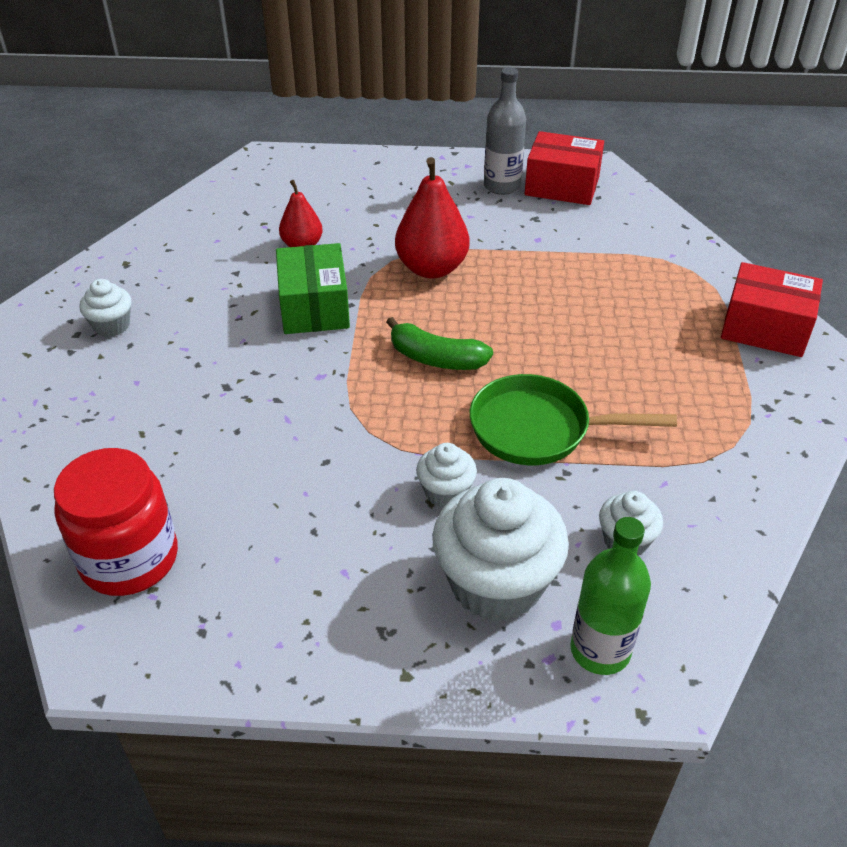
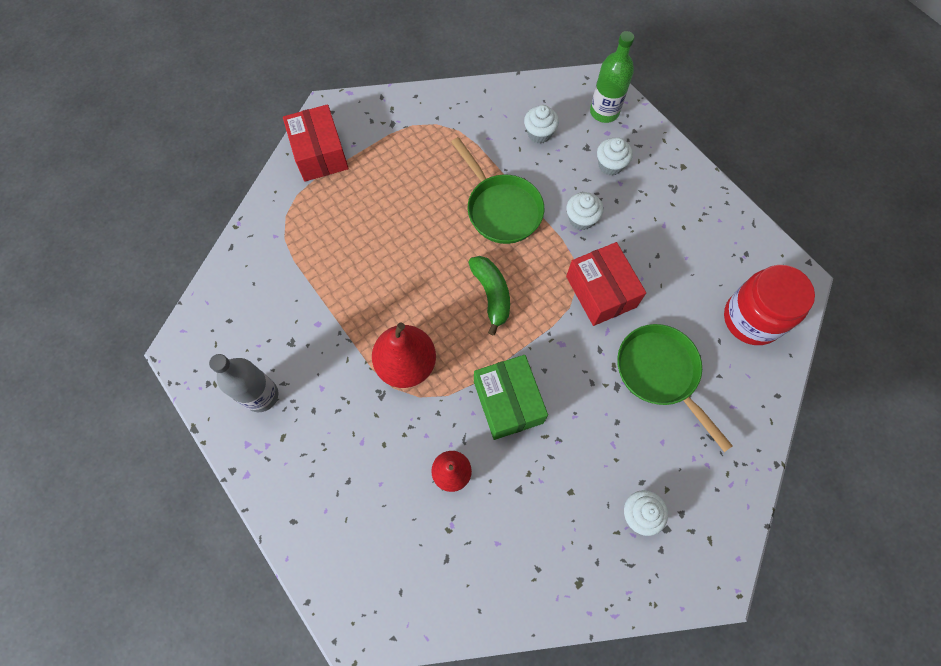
camera: 130 degrees left, 25 degrees up
(192, 427) = (660, 373): none -> green pan
(314, 307) = (508, 402): green box -> green box turned 60 degrees counterclockwise
(496, 584) = (610, 165): white cupcake -> white cupcake, size x0.50
(562, 186) = (230, 354): red box -> red box (600, 292)

